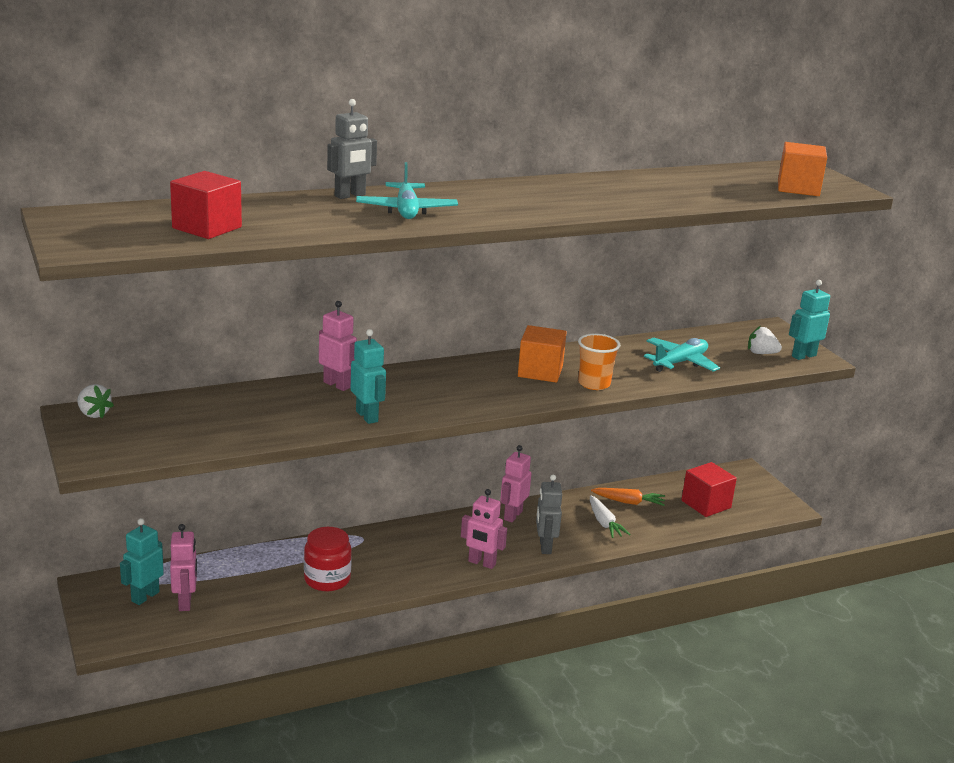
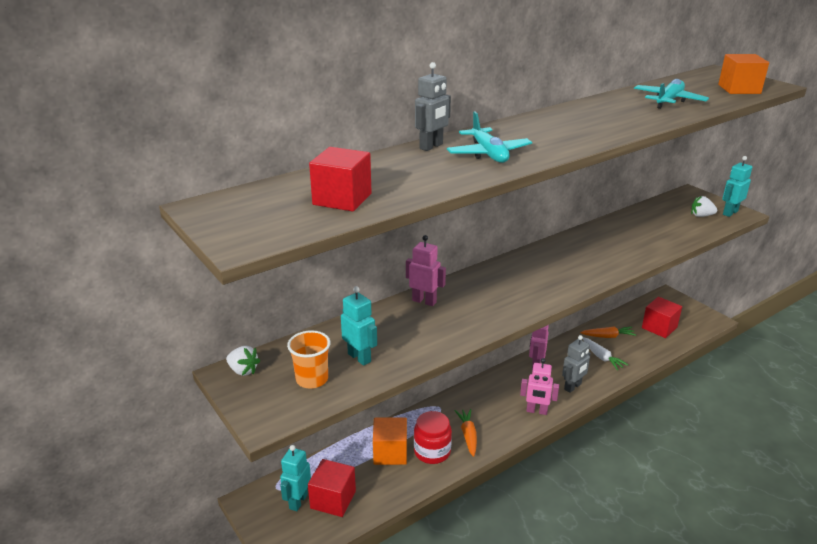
camera: 10 degrees left, 5 degrees up
(185, 602) = (333, 499): pink robot -> red cube
(367, 416) = (466, 327): turquoise robot -> turquoise robot (359, 357)
(380, 572) = (468, 435): none -> orange carrot
(540, 371) = (565, 259): orange cube -> orange cube (390, 452)
(545, 547) = (573, 387): grey robot -> grey robot turned 120 degrees counterclockwise
(594, 384) = (610, 263): orange cup -> orange cup (312, 379)
(680, 363) = (654, 233): turquoise plane -> turquoise plane (668, 101)

